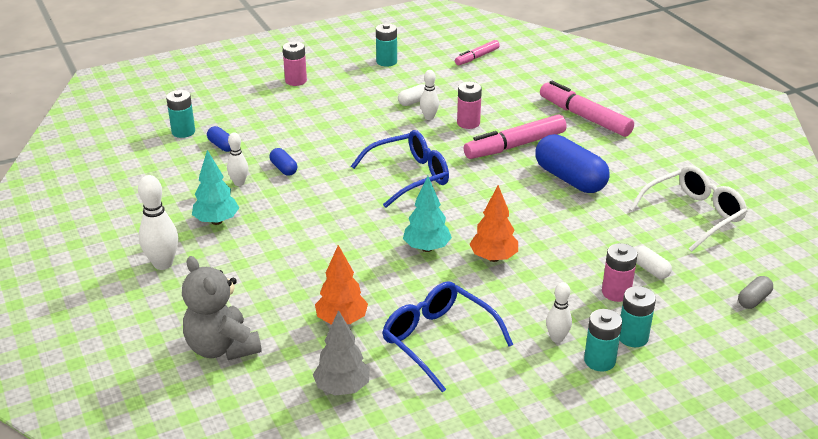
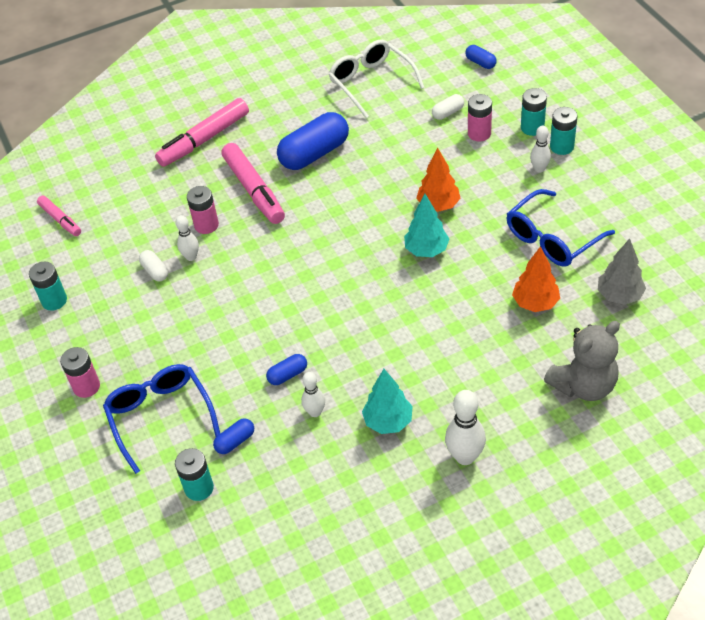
camera: 85 degrees left, 15 degrees up
(409, 176) = (306, 268): blue glasses -> blue glasses (160, 416)
(753, 300) = (480, 63): grey capsule -> blue capsule

